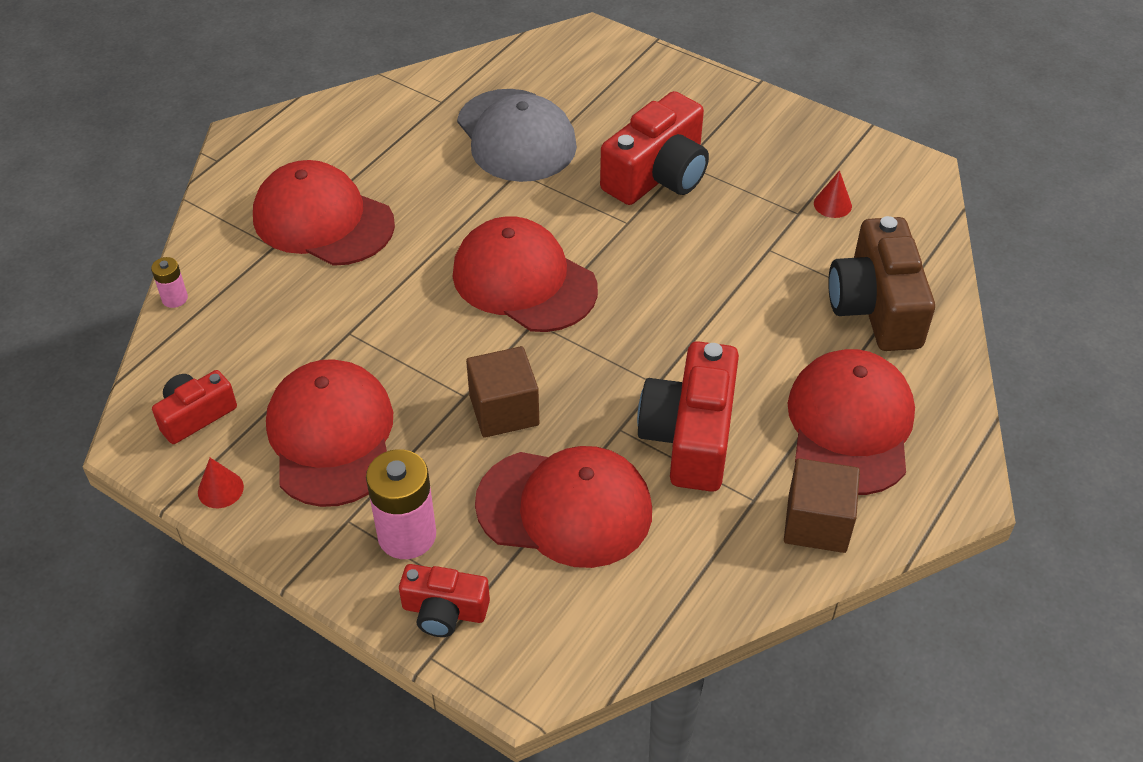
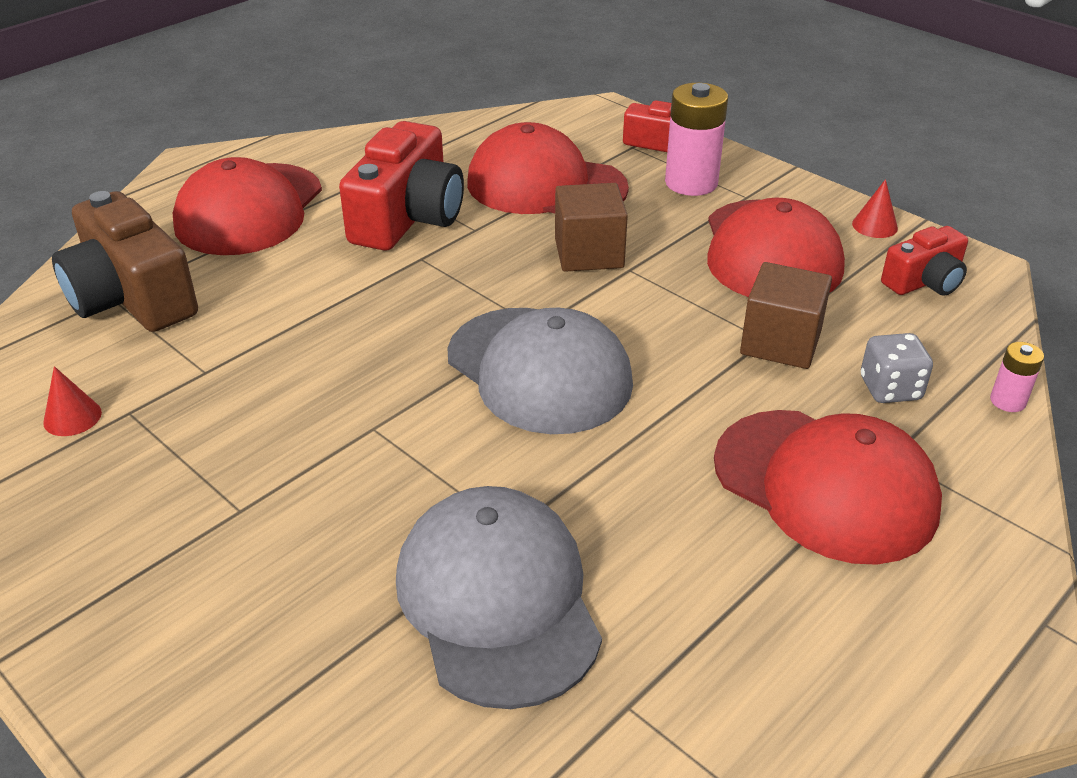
camera: 170 degrees left, 10 degrees down
(260, 298) = (890, 389): none -> grey dice
(523, 281) = (539, 370): red cap -> grey cap
(658, 175) = (292, 494): red camera -> none
(817, 523) = (330, 158): brown cube -> brown cube (780, 342)
(876, 307) = (131, 297): brown camera -> brown camera turned 135 degrees clockwise

